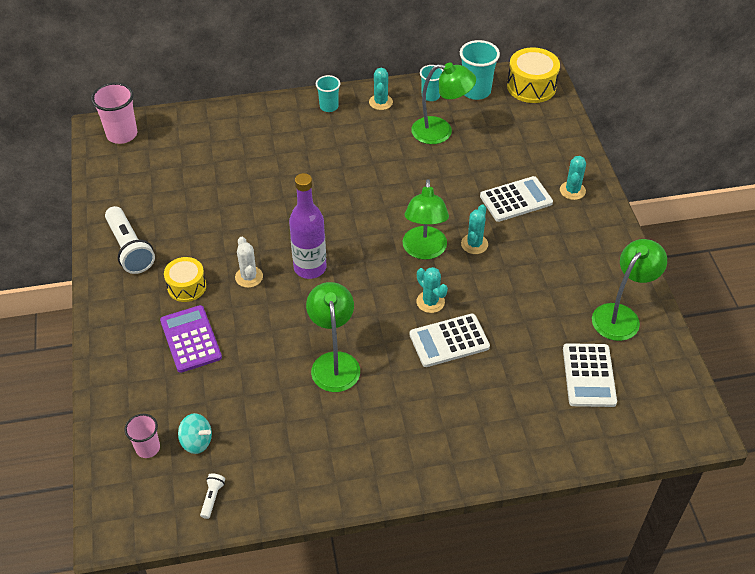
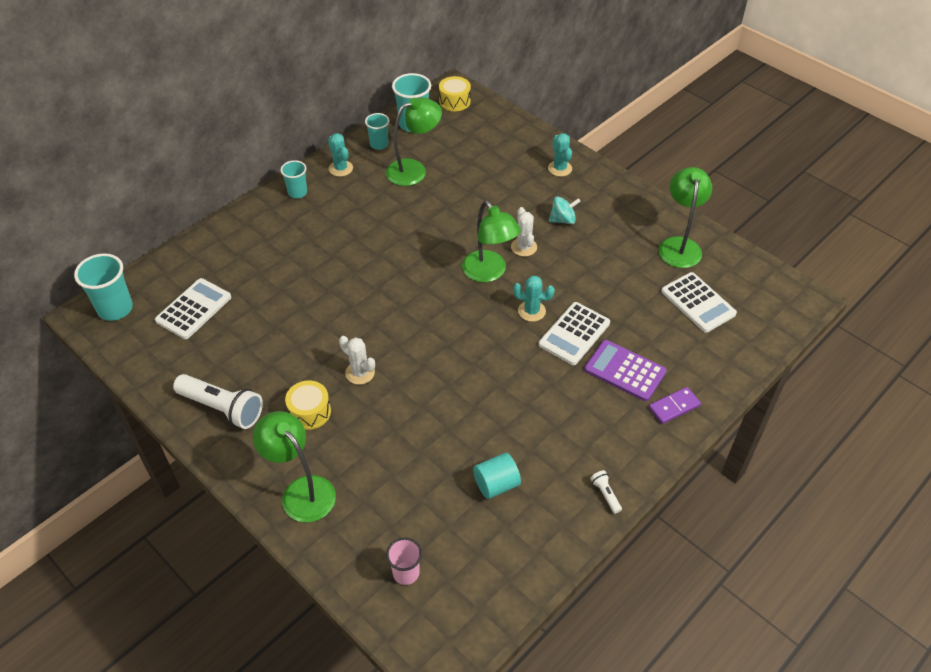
camera: 35 degrees left, 0 degrees up
(122, 134) = (115, 309): pink cup -> turquoise cup
(191, 339) = (356, 455): purple calculator -> purple calculator (625, 371)
(196, 441) = (444, 540): turquoise spinning top -> turquoise spinning top (563, 220)
(212, 498) = (503, 578): white flashlight -> white flashlight (605, 494)
(272, 424) = (496, 484): none -> turquoise cylinder
(310, 268) = (407, 336): purple bottle -> none
(334, 362) = (500, 403): green lamp -> green lamp (301, 491)
(474, 244) = (524, 247): turquoise cactus -> white cactus
(478, 451) = (674, 407): none -> purple domino
(516, 200) = (524, 196): white calculator -> white calculator (194, 309)
(531, 86) = (454, 101): yellow drum -> yellow drum, size x0.67

